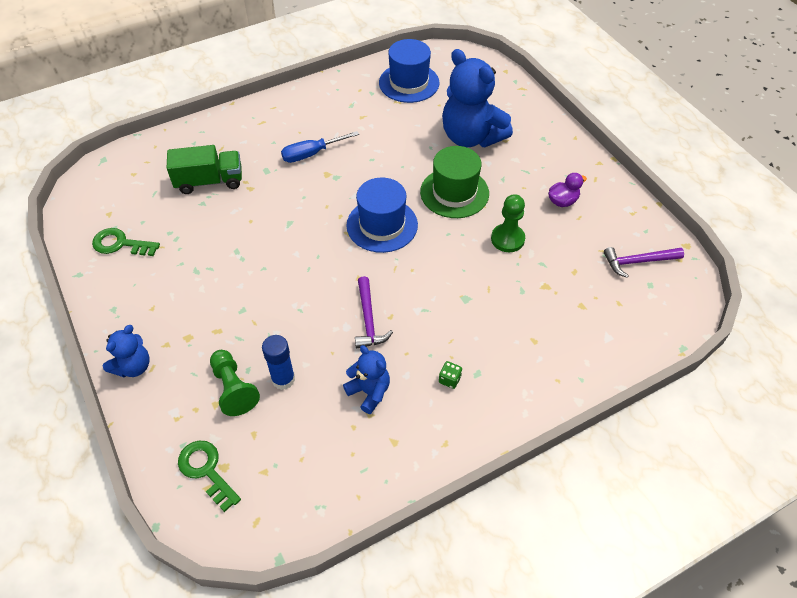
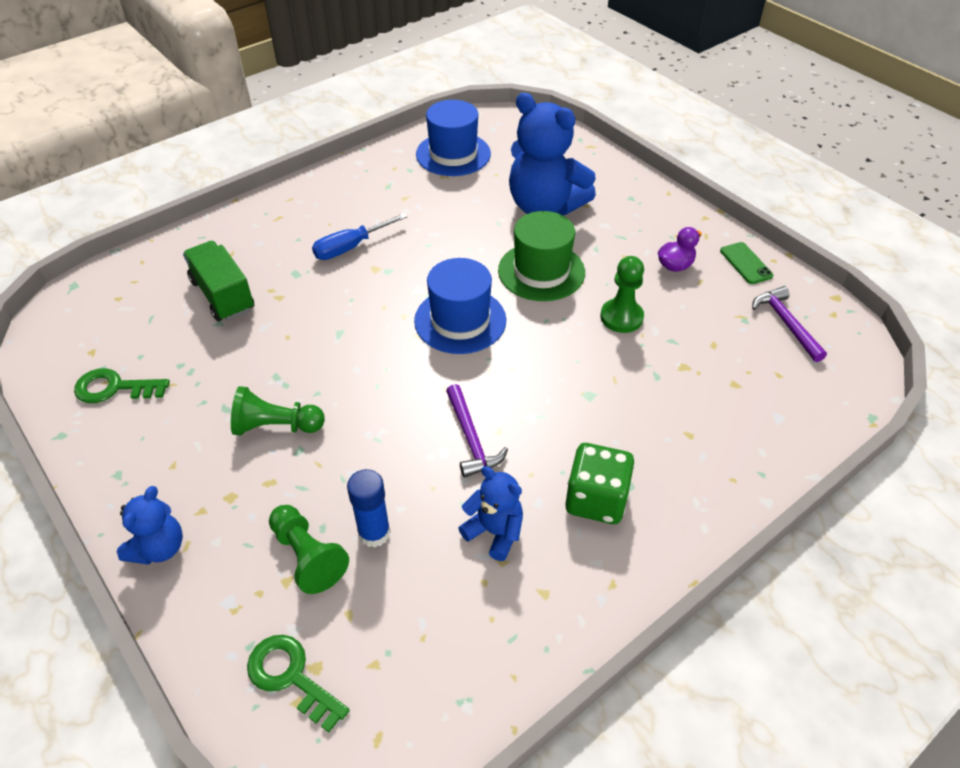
camera: 10 degrees left, 5 degrees down
(209, 181) = (223, 295): green truck -> green truck turned 105 degrees counterclockwise
(229, 289) = (276, 426): none -> green pawn
(449, 379) = (596, 499): green dice -> green dice, size x2.26
(621, 207) = (746, 263): none -> green phone
(638, 262) = (786, 323): purple hammer -> purple hammer turned 90 degrees clockwise

